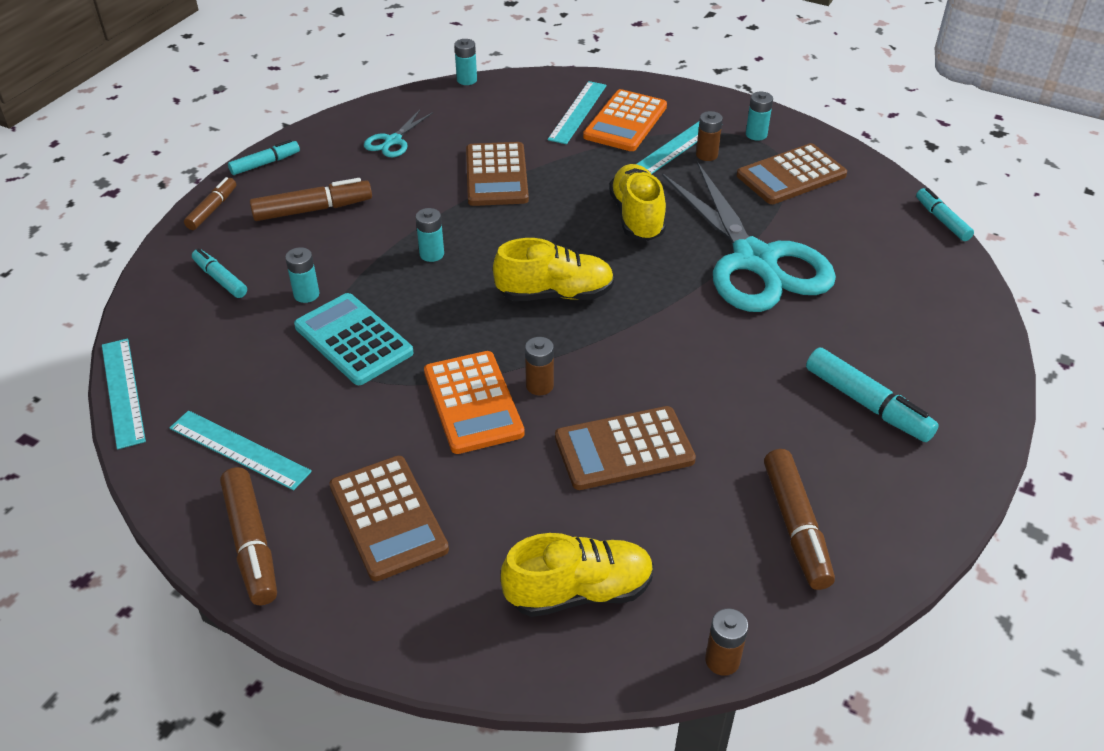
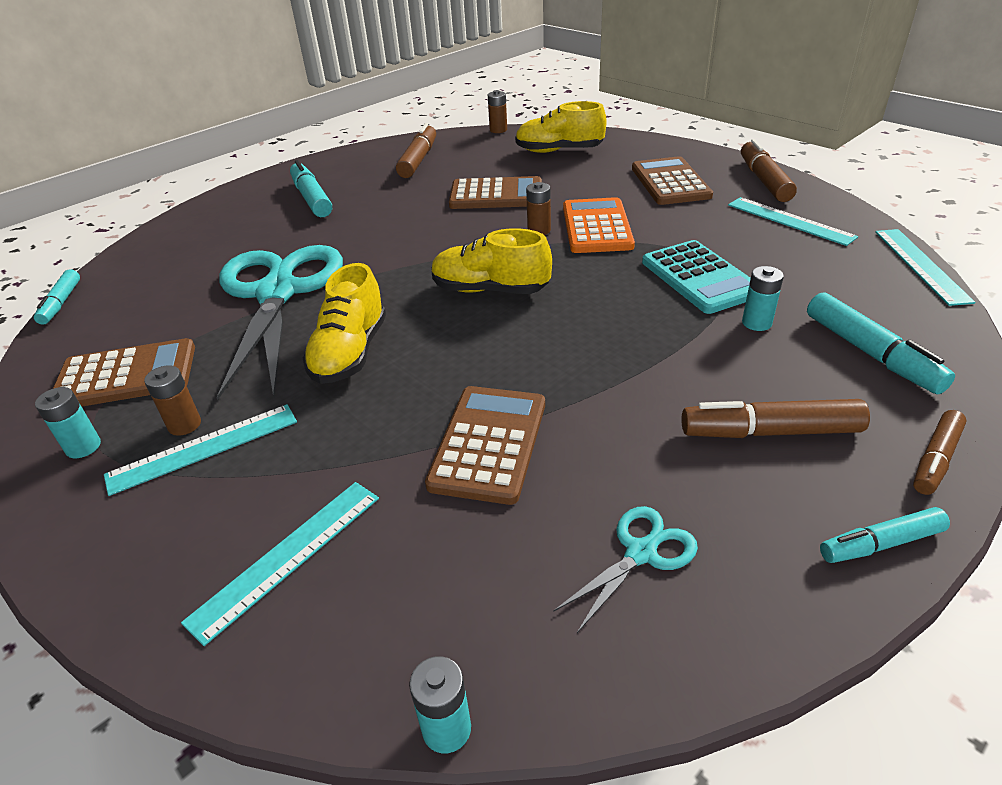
camera: 160 degrees left, 5 degrees down
(220, 279) = (871, 353): turquoise marker -> turquoise marker, size x1.56
(432, 254) = (608, 345): turquoise battery -> none
(625, 122) = (232, 514): orange calculator -> none

